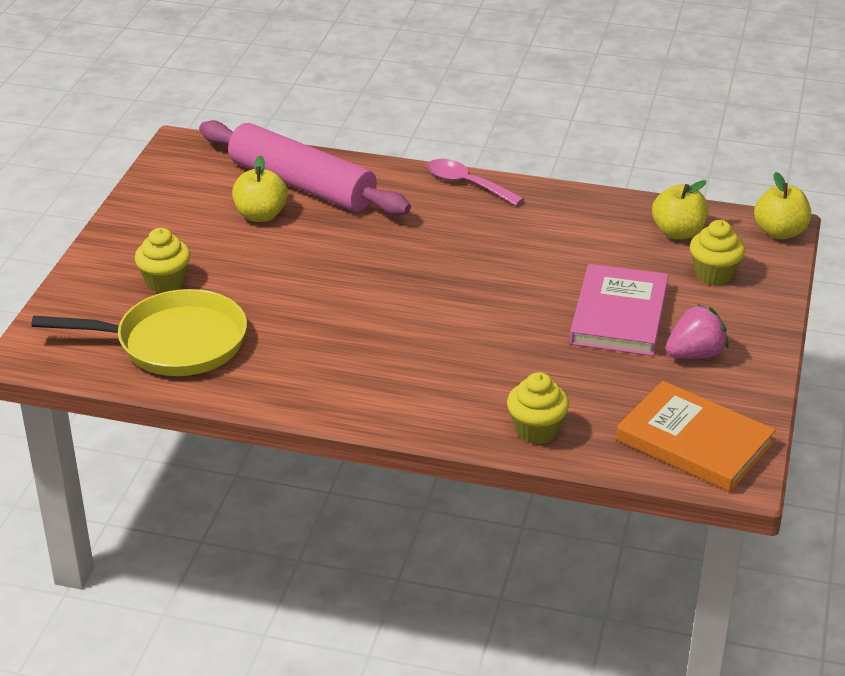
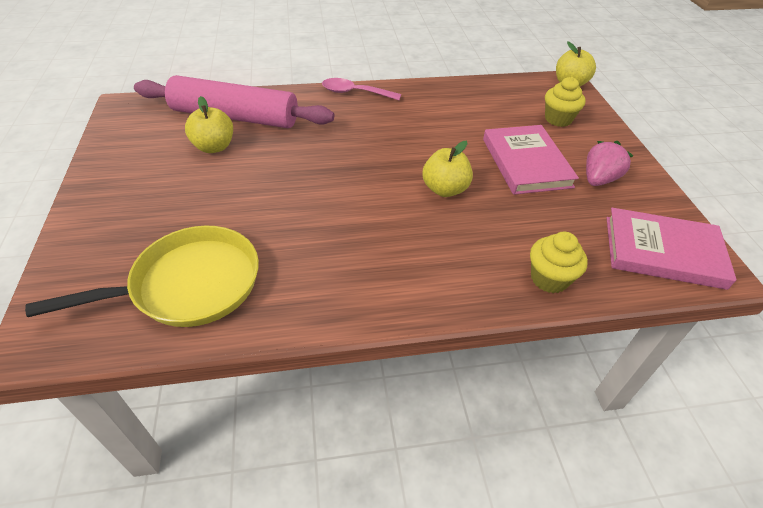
camera: 25 degrees left, 10 degrees up
(165, 282) = (155, 225): yellow cupcake -> none
(678, 232) = (513, 97): yellow apple -> yellow apple (445, 189)
(694, 441) = (663, 251): orange book -> pink book

